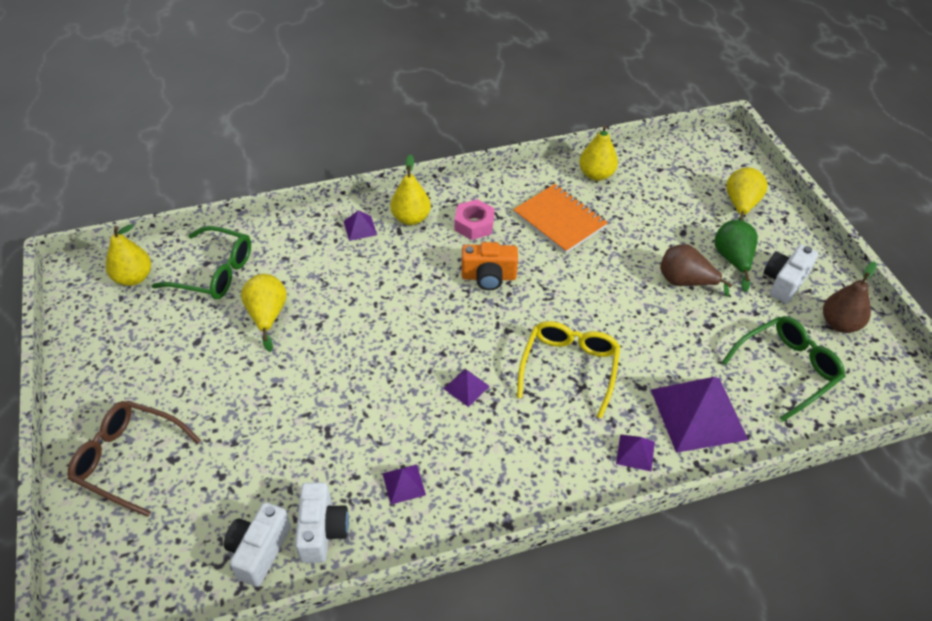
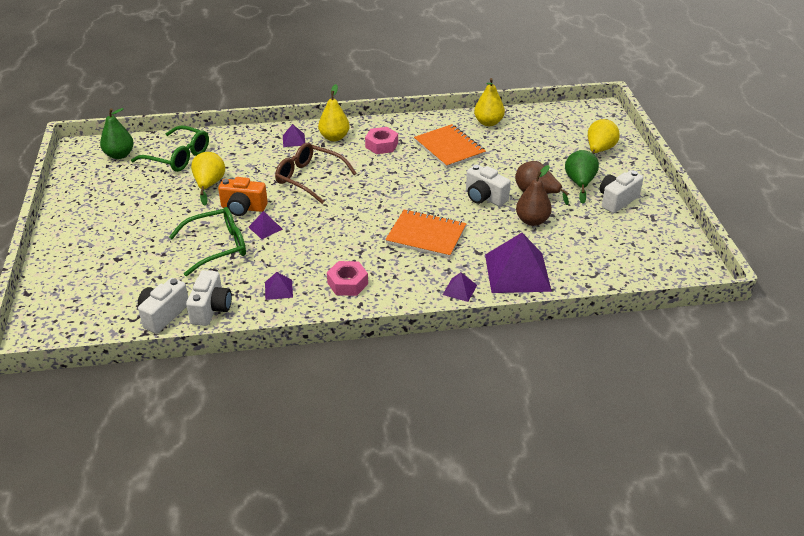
camera: 10 degrees right, 10 degrees down
(128, 459) = (86, 255): brown glasses -> brown glasses (309, 178)
(134, 278) = (119, 155): yellow pear -> green pear
(466, 387) = (343, 239): purple pyramid -> purple pyramid (265, 228)
(488, 277) = (382, 177): orange camera -> orange camera (243, 208)
(491, 461) = (347, 283): none -> pink nut
(569, 367) = (426, 235): yellow glasses -> orange notebook
(624, 296) = (484, 197): none -> white camera
(787, 369) = (599, 253): green glasses -> green glasses (218, 246)
(839, 324) = (653, 230): brown pear -> brown pear (532, 221)

